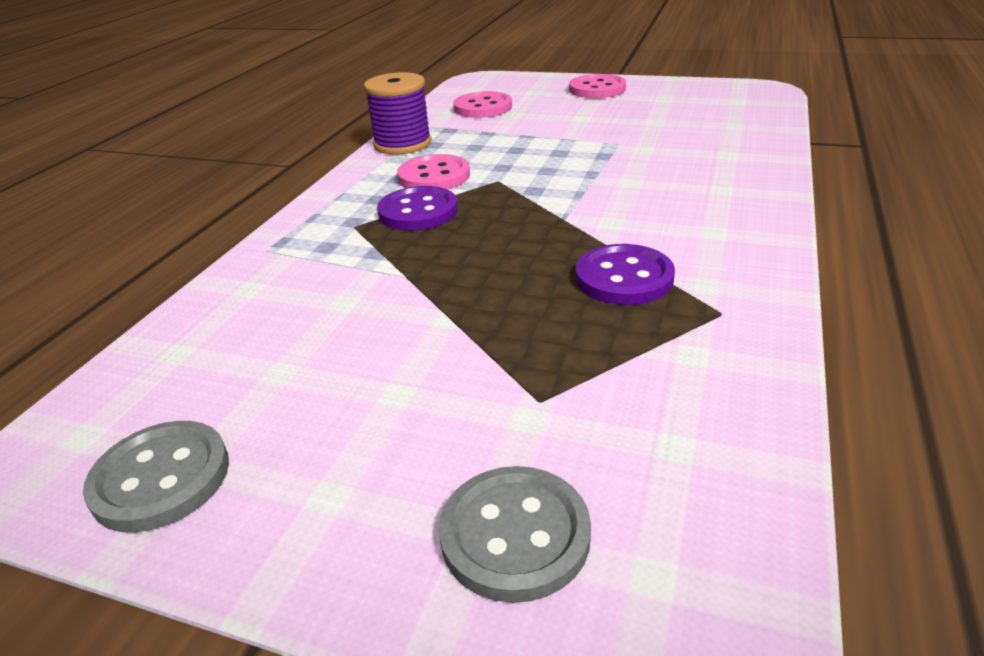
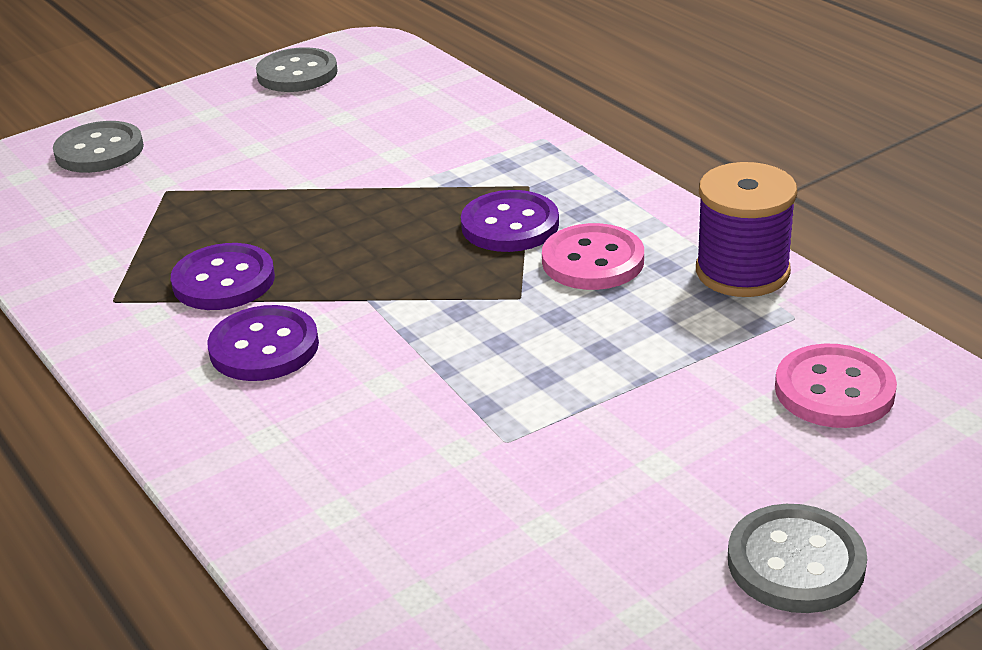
camera: 125 degrees right, 0 degrees up
(597, 89) = (795, 562): pink button -> grey button
(662, 225) = (264, 347): none -> purple button

